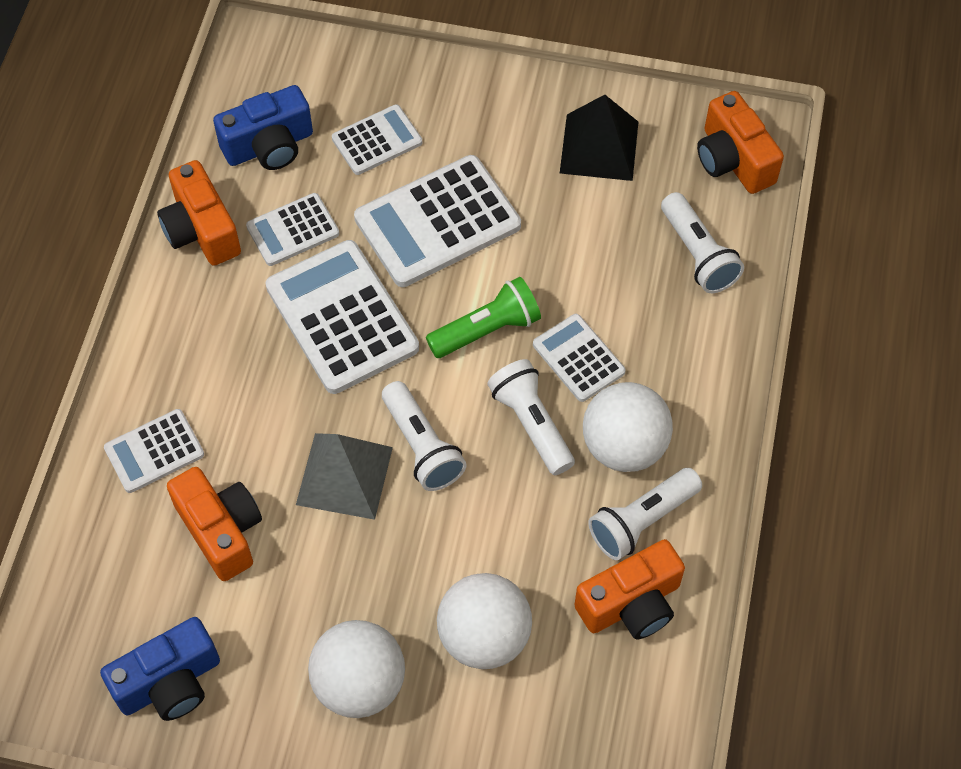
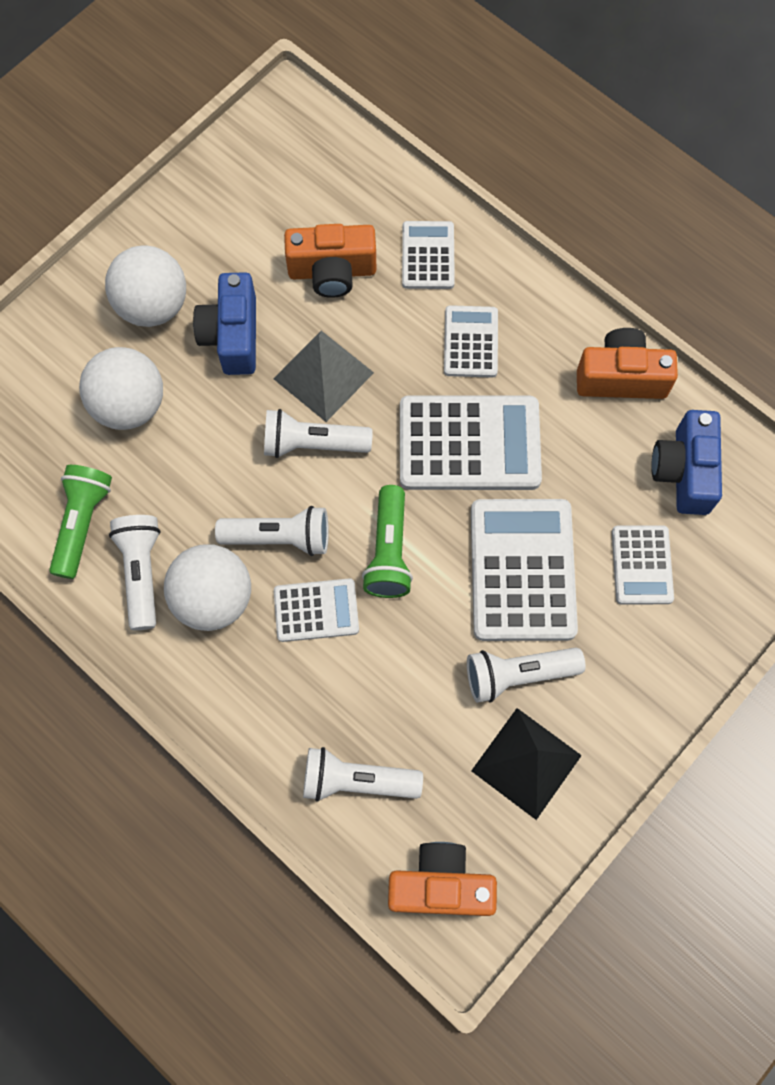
camera: 120 degrees right, 10 degrees up
(170, 682) = (236, 190): blue camera -> blue camera (232, 336)
(293, 230) = (580, 448): white calculator -> white calculator (470, 342)
(531, 184) = (518, 675): none -> white flashlight
(631, 604) = (82, 523): orange camera -> green flashlight

